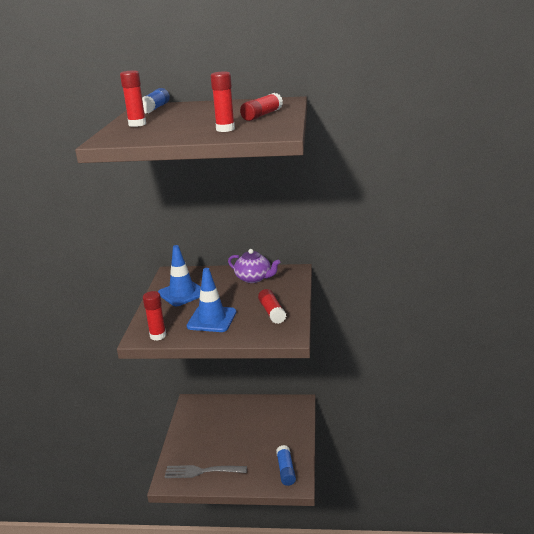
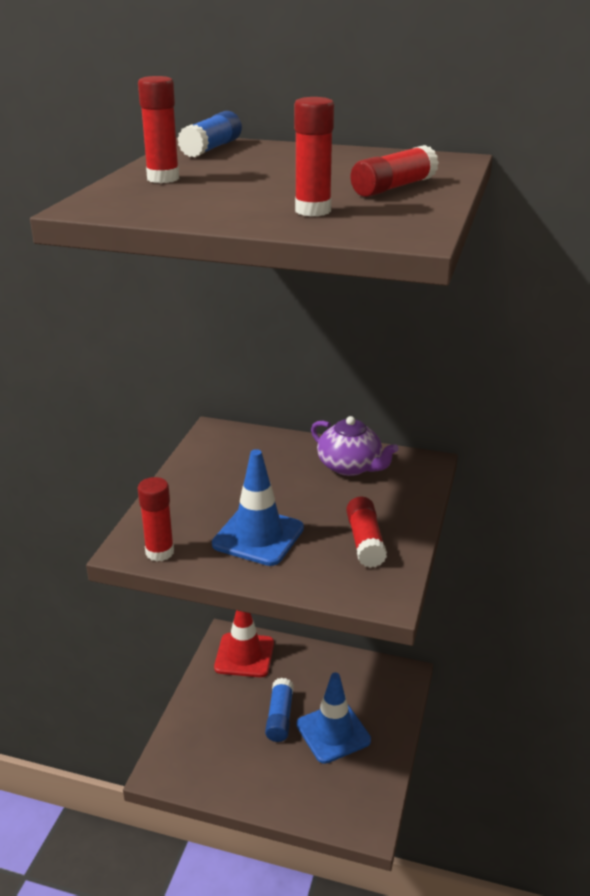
camera: 10 degrees right, 5 degrees up
(182, 293) = (222, 475): blue traffic cone -> blue traffic cone (333, 732)
(202, 471) = (218, 767): grey fork -> none
(203, 410) = (244, 655): none -> red traffic cone
(286, 470) = (355, 796): blue glue stick -> blue glue stick (280, 717)

